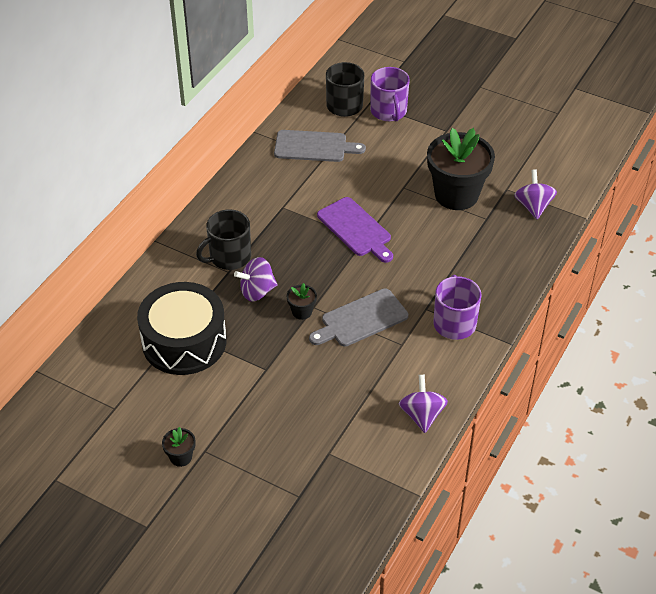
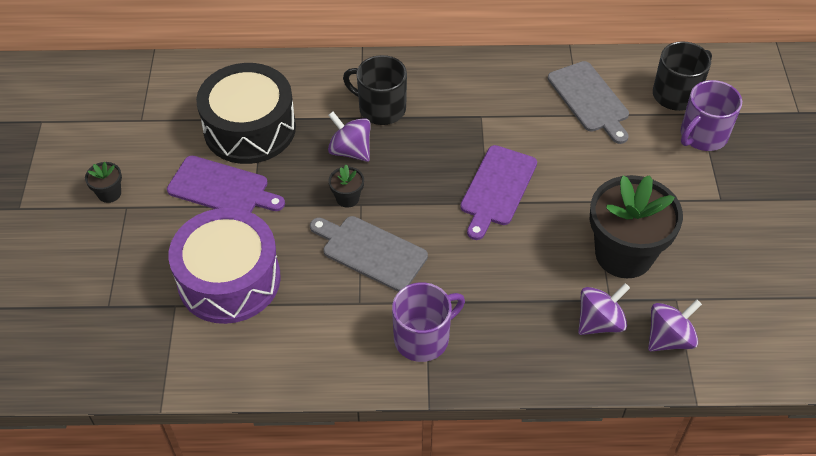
camera: 60 degrees right, 5 degrees up
(233, 382) = (222, 188): none -> purple cutting board
(327, 411) = (229, 279): none -> purple drum
(422, 415) = (270, 365): purple spinning top -> purple spinning top (599, 322)

